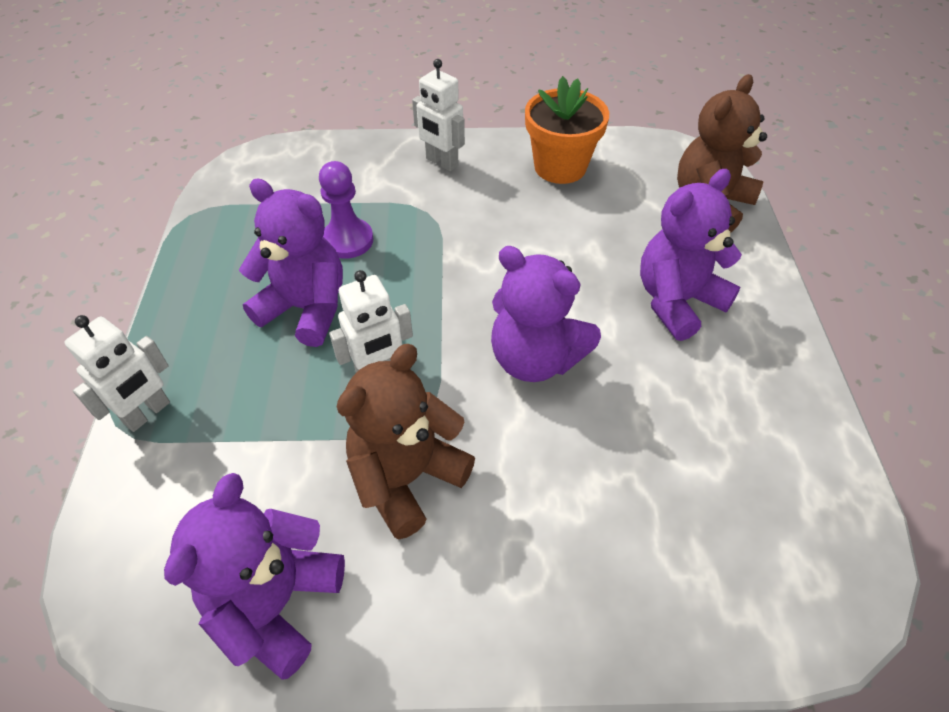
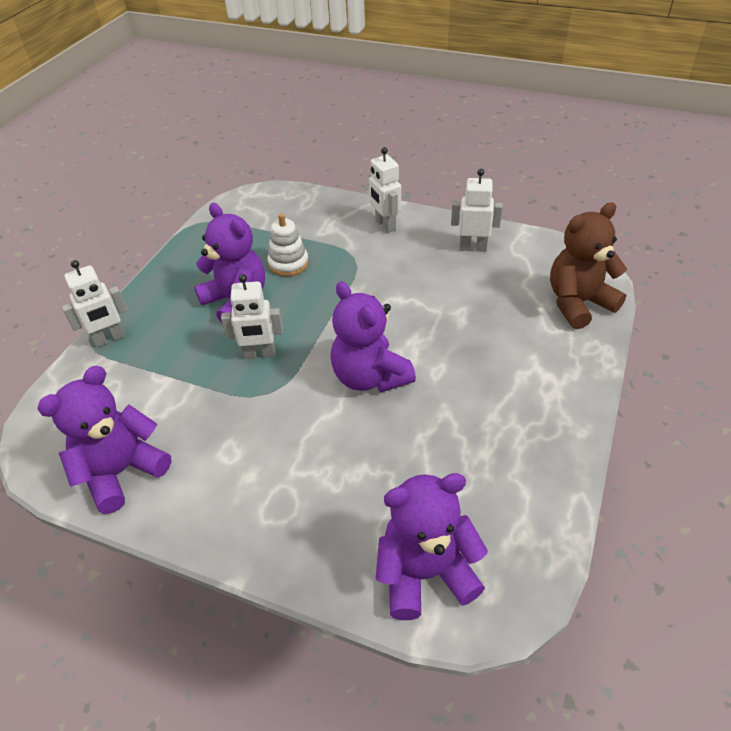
camera: 25 degrees right, 5 degrees down
(348, 240) = (288, 263): purple pawn -> white stacking toy
(407, 478) = (239, 426): brown teddy bear -> none
(560, 167) = (473, 247): orange flower pot -> white robot
(677, 301) = (502, 367): purple teddy bear -> purple teddy bear (425, 573)

